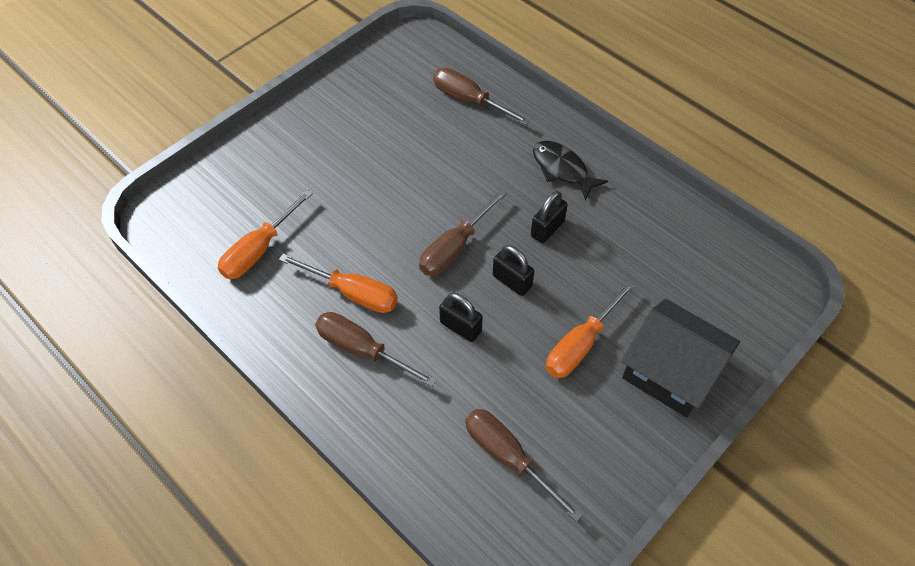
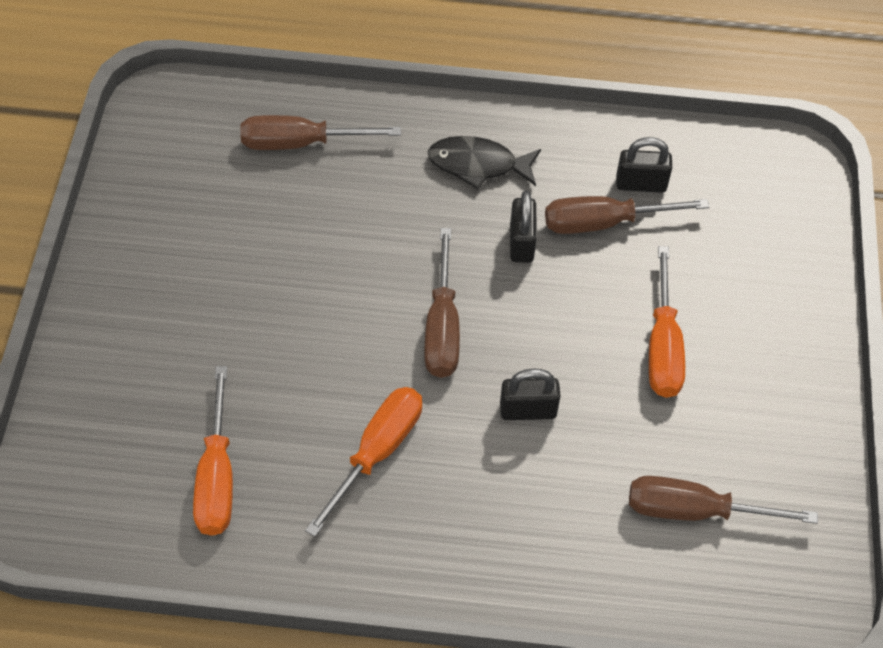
camera: 40 degrees left, 0 degrees up
(353, 293) = (377, 452): orange screwdriver -> orange screwdriver turned 45 degrees counterclockwise
(362, 349) = (446, 507): brown screwdriver -> brown screwdriver (604, 223)
(512, 281) = (536, 324): black padlock -> black padlock (641, 184)
(670, 372) = (768, 316): black house -> none

